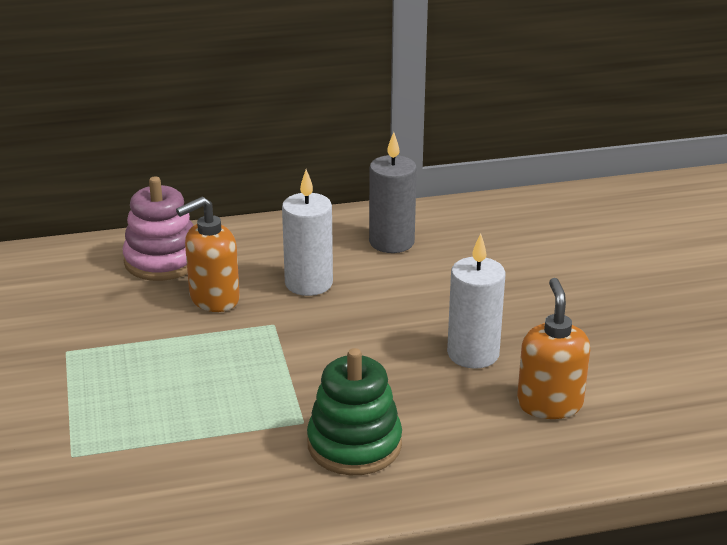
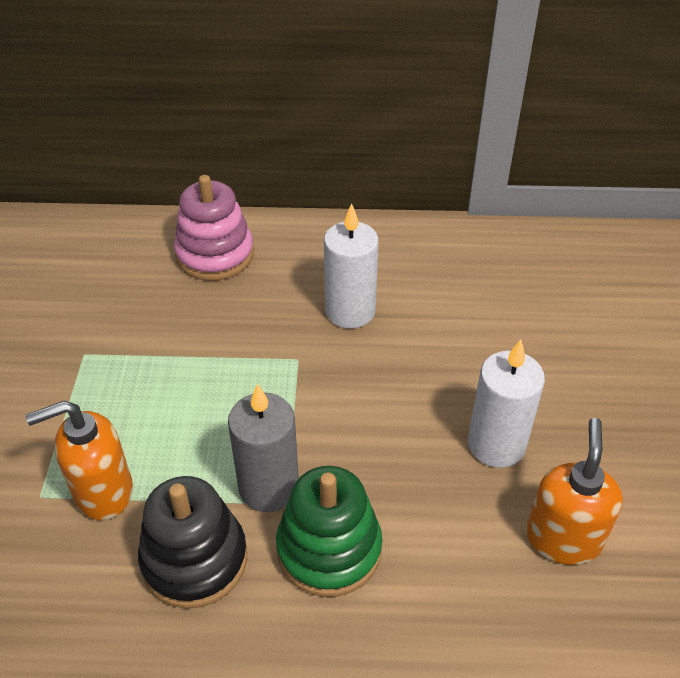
camera: 15 degrees right, 15 degrees up
(214, 299) = (248, 314): orange soap dispenser -> orange soap dispenser (103, 492)
(237, 472) = (194, 559): none -> black stacking toy
(391, 242) = (452, 271): grey candle -> grey candle (268, 487)

